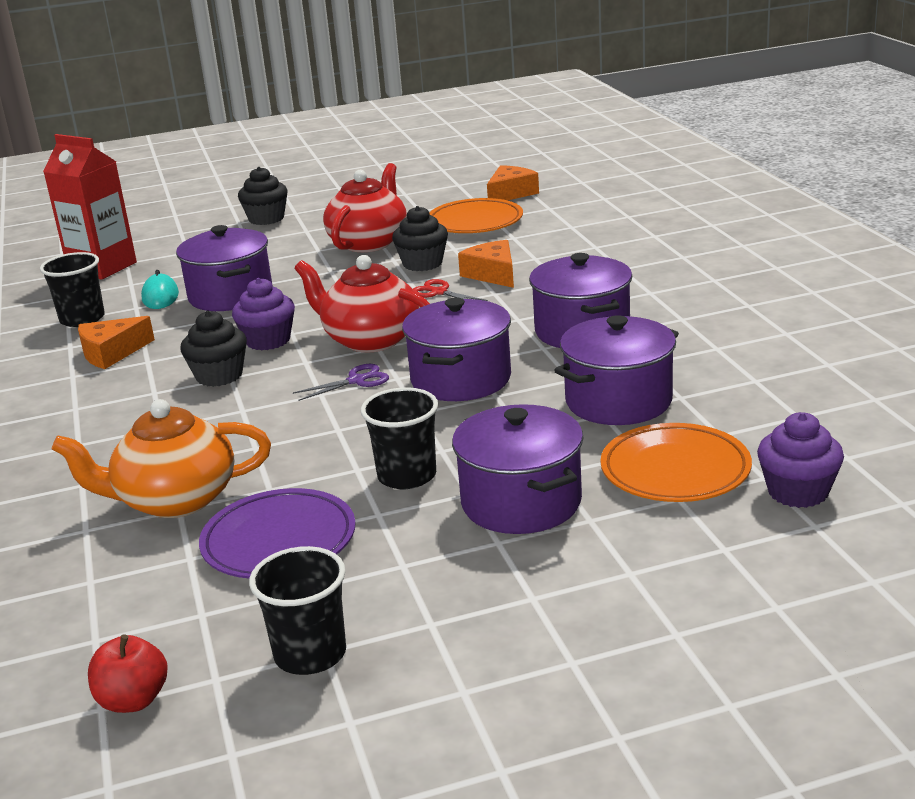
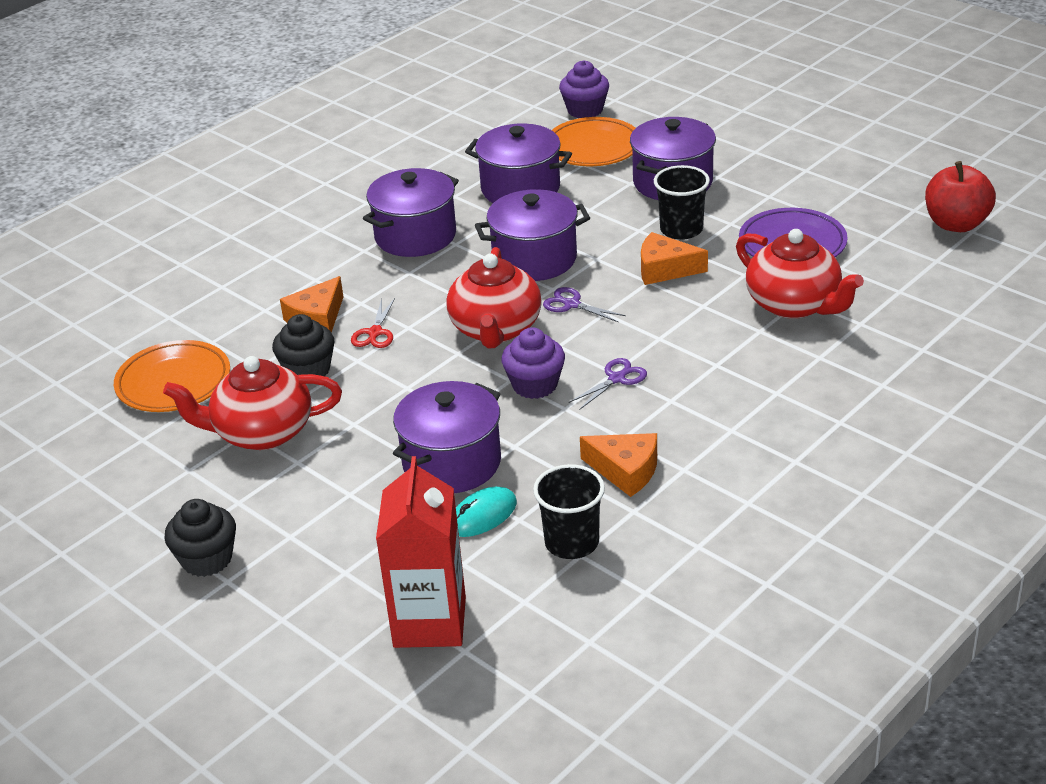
camera: 120 degrees left, 10 degrees up
(133, 700) = (956, 224): red apple -> red apple, size x1.52
(175, 500) = (794, 304): orange teapot -> red teapot
(219, 376) = (617, 378): black cupcake -> purple scissors
(310, 654) = (866, 191): black cup -> none
(510, 193) = (68, 392): orange cheese -> orange cheese (665, 269)

